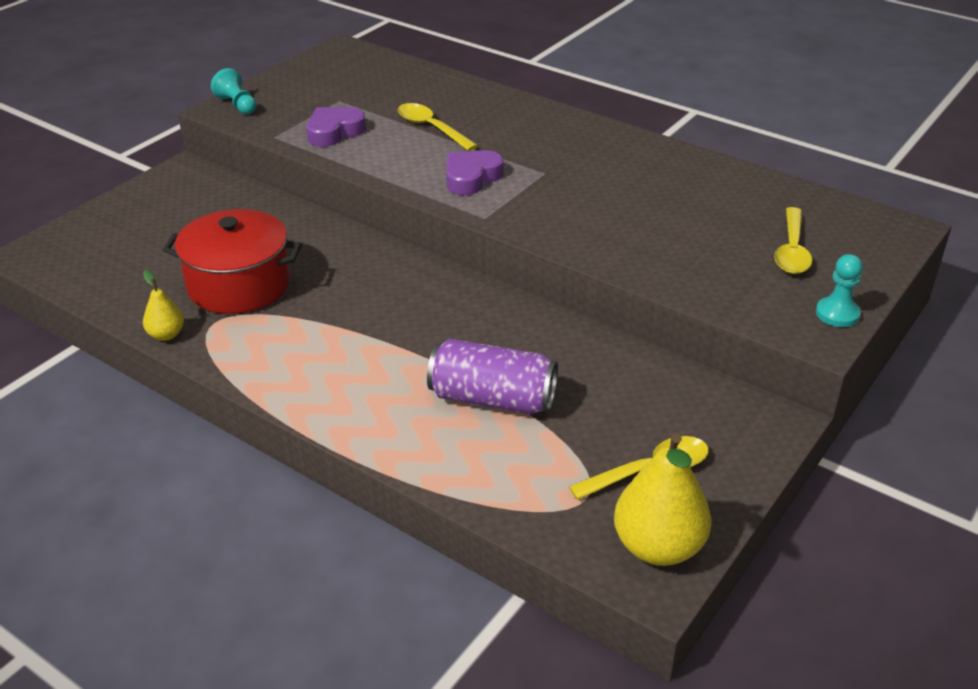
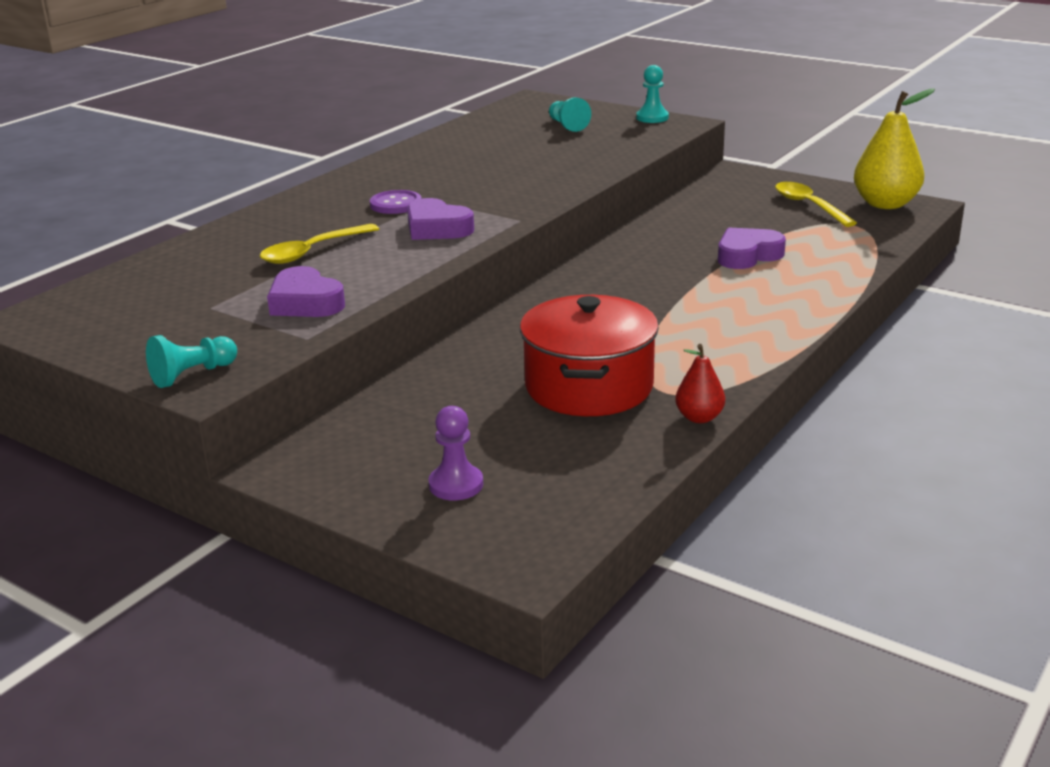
camera: 90 degrees left, 10 degrees down
(129, 229) = (456, 485): none -> purple pawn
(166, 335) = (699, 417): yellow pear -> red pear
(492, 399) = (747, 255): purple can -> purple heart
(534, 157) = (396, 204): none -> purple button
(792, 250) = (567, 125): yellow spoon -> turquoise pawn

